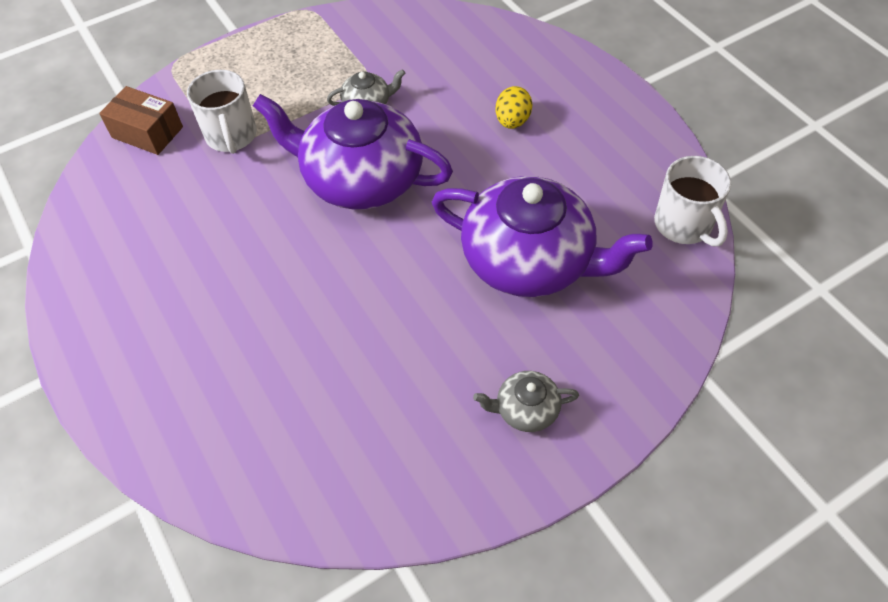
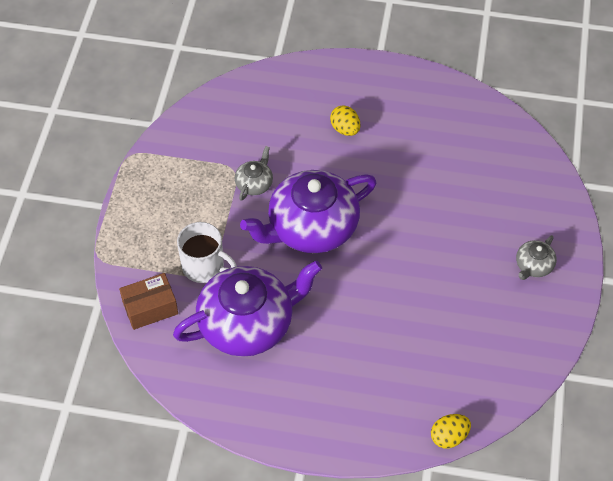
camera: 50 degrees left, 0 degrees up
(195, 493) = (449, 437): none -> yellow egg
(530, 260) = (449, 196): purple teapot -> purple teapot (248, 323)
(684, 225) = (492, 117): white mug -> none

